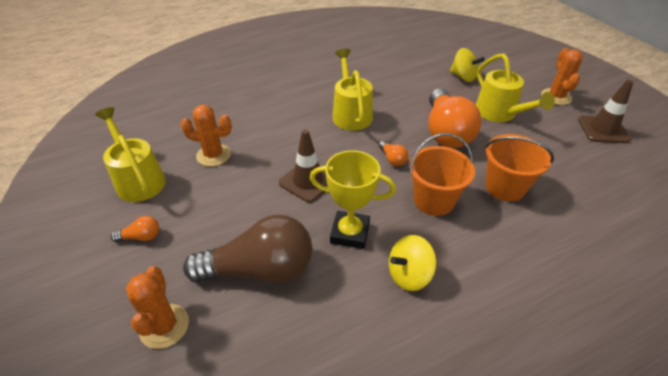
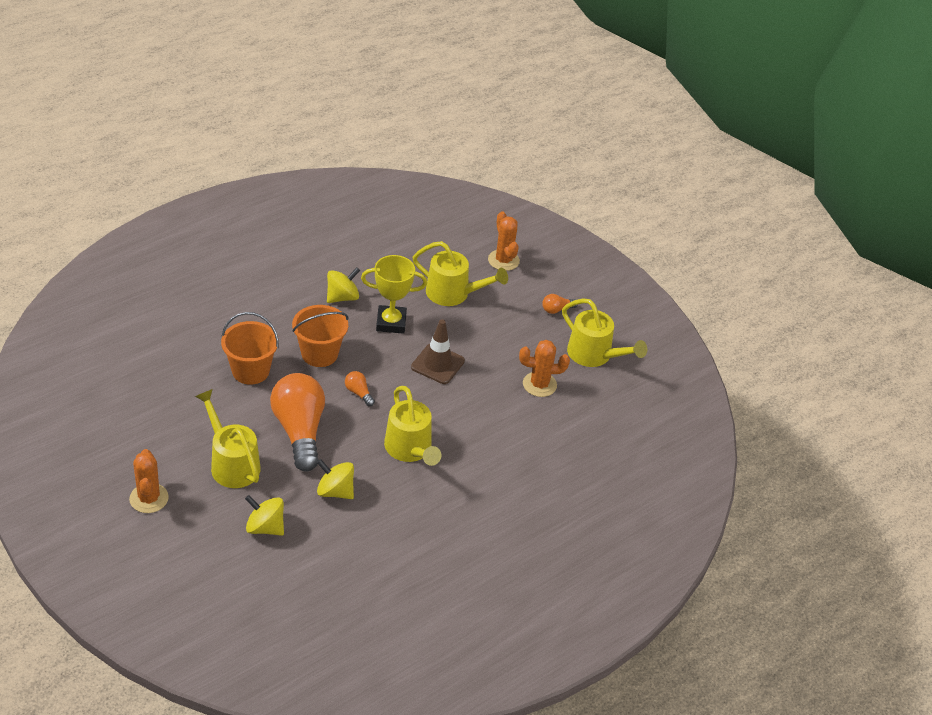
camera: 165 degrees right, 0 degrees up
(260, 270) = (454, 294): brown light bulb -> yellow watering can
(413, 92) = (335, 491): none -> yellow spinning top
(603, 130) = (116, 448): brown traffic cone -> none

